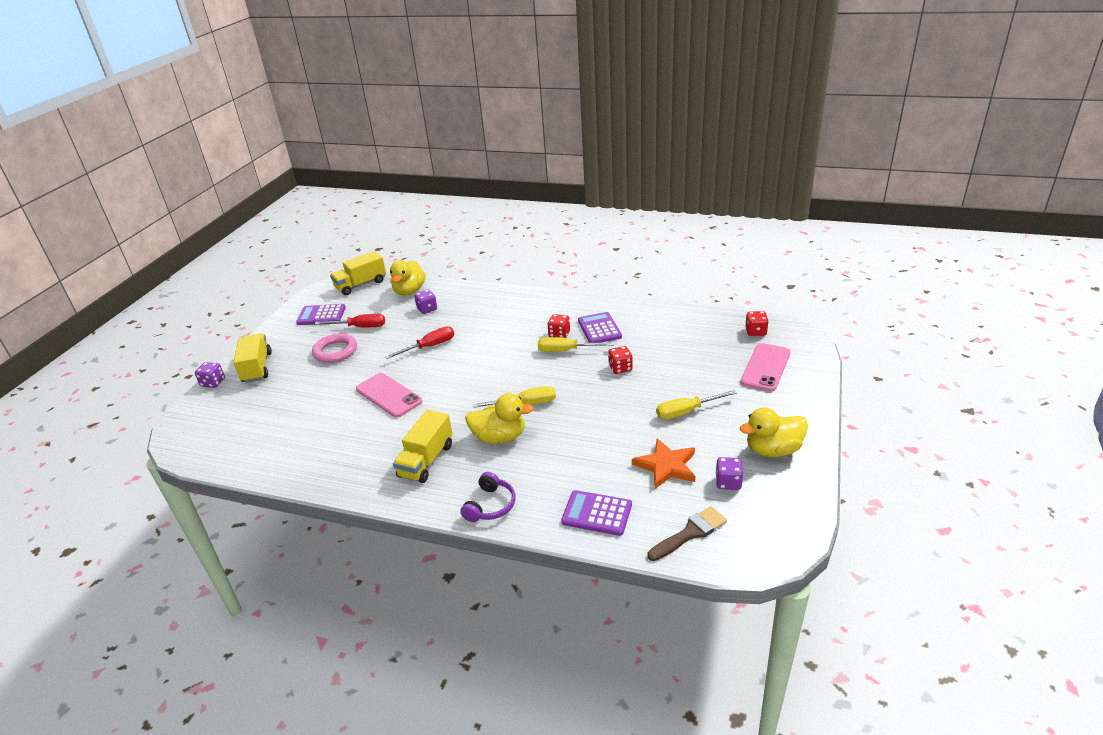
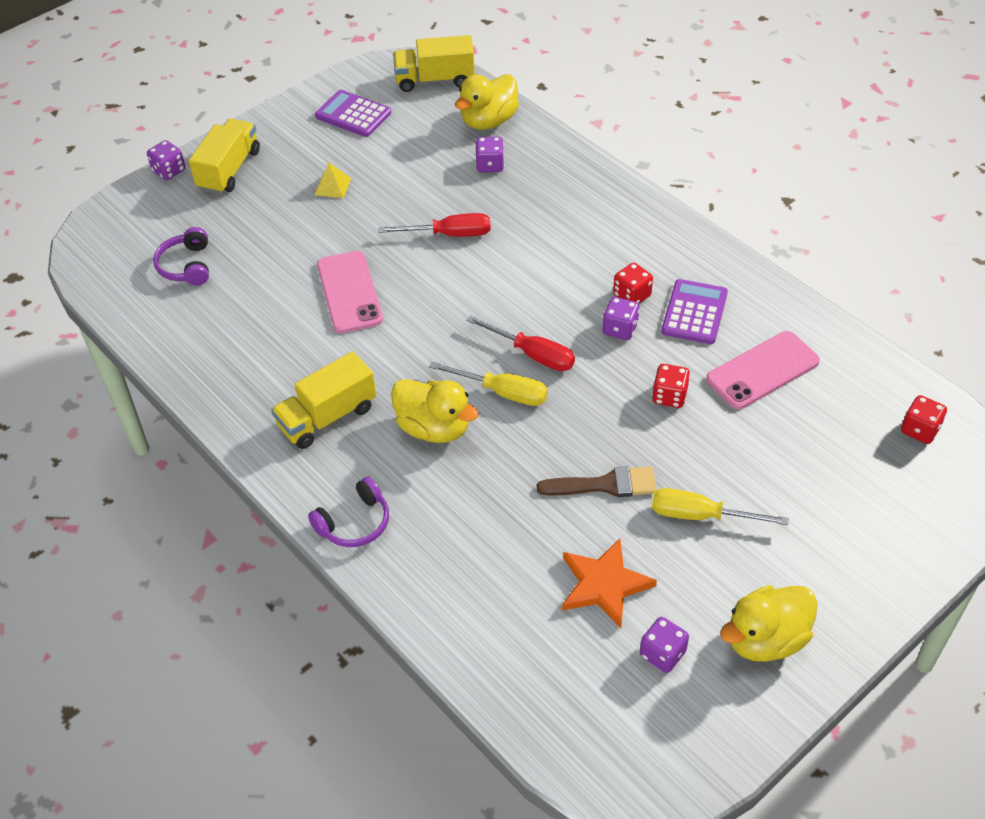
camera: 30 degrees right, 15 degrees up
(264, 424) = (187, 266): none -> purple headphones
(335, 351) = (332, 186): pink ring -> yellow pyramid
(360, 327) = (387, 158): red screwdriver -> red screwdriver (532, 354)
(566, 350) = (620, 329): yellow screwdriver -> purple dice
(596, 513) = (466, 604): purple calculator -> none
(690, 533) = (554, 697): brown brush -> brown brush (605, 485)
(765, 367) = (877, 500): pink phone -> pink phone (762, 370)
(773, 450) = (765, 639): yellow duck -> yellow duck turned 45 degrees counterclockwise

